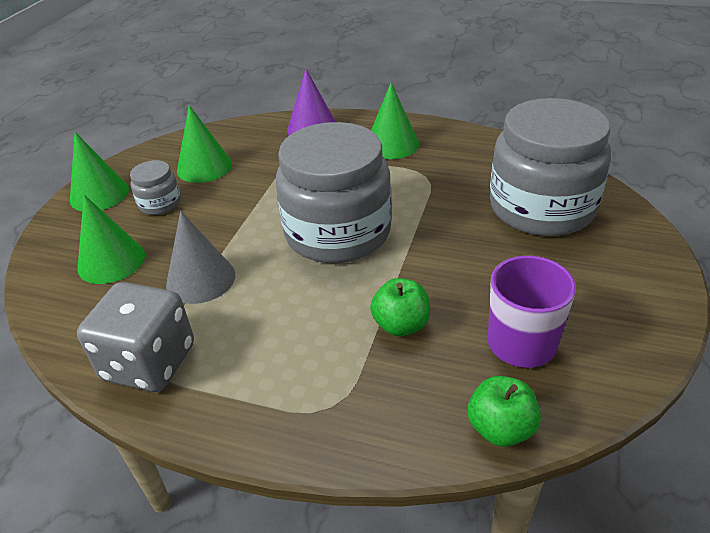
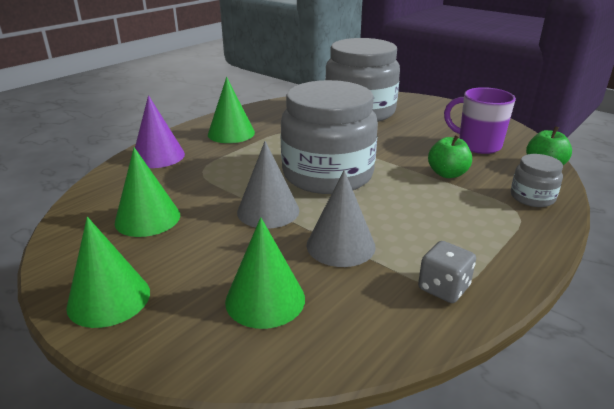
camera: 70 degrees left, 10 degrees down
(149, 362) = (443, 288): grey dice -> grey dice, size x0.56
(160, 204) = (186, 254): grey jar -> grey jar (532, 197)
(243, 220) = (268, 211): none -> grey cone

